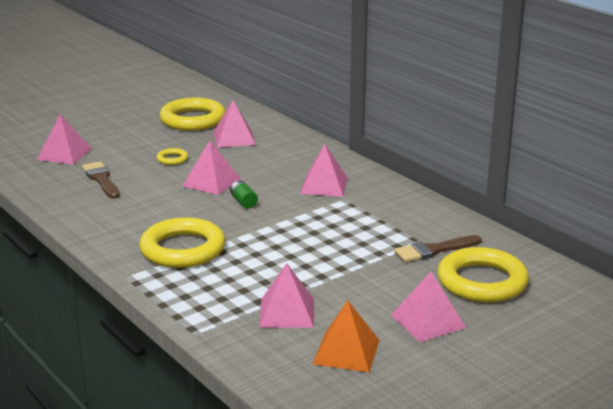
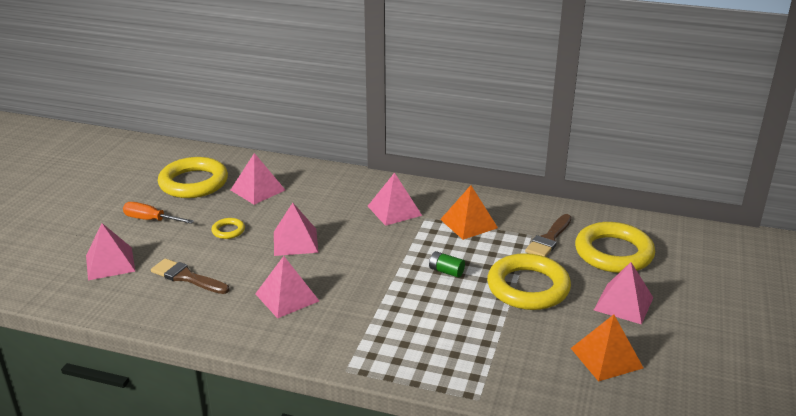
camera: 35 degrees left, 5 degrees up
(128, 135) = (151, 220): none -> orange screwdriver
(183, 249) = (359, 320): yellow ring -> yellow ring (528, 287)
(243, 202) = (349, 251): green battery -> green battery (446, 271)
(287, 312) = (520, 343): pink pyramid -> pink pyramid (287, 297)
(376, 215) = (469, 223): none -> orange pyramid

